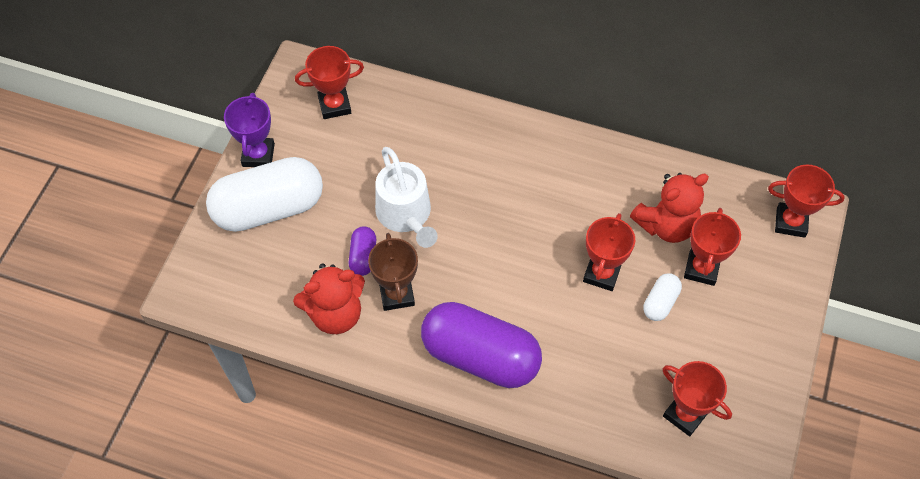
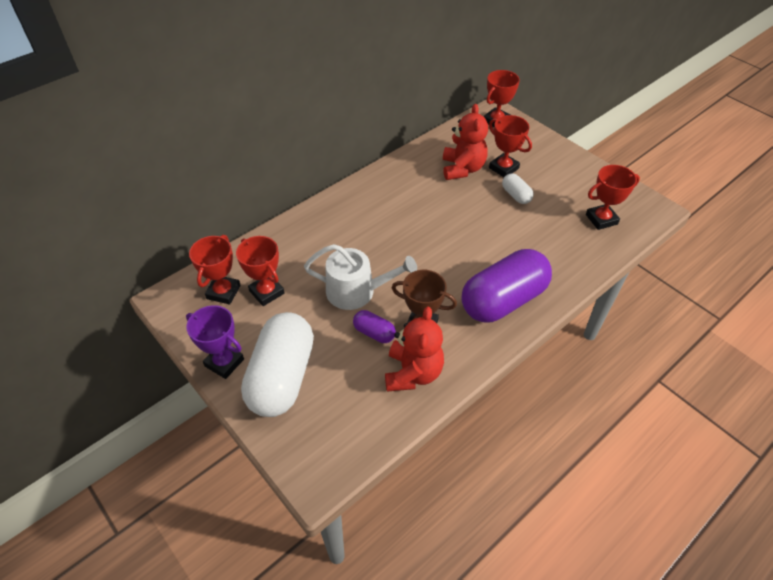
camera: 60 degrees left, 10 degrees down
(602, 274) = (478, 212): red trophy -> red trophy (267, 292)

